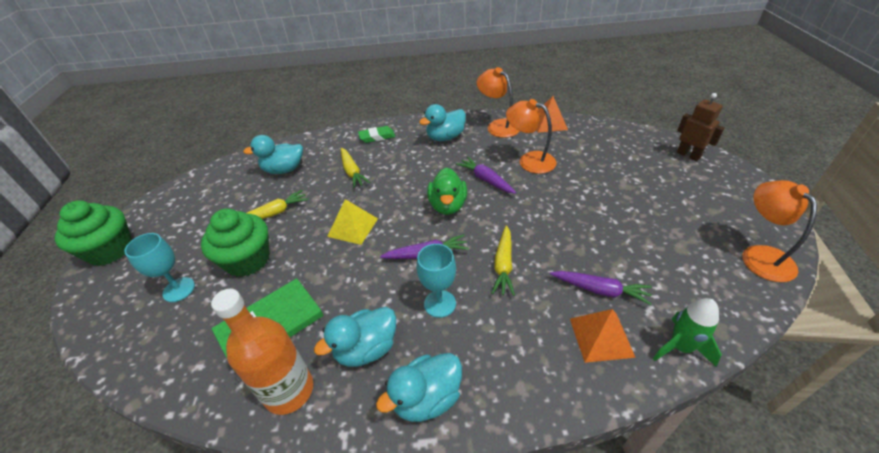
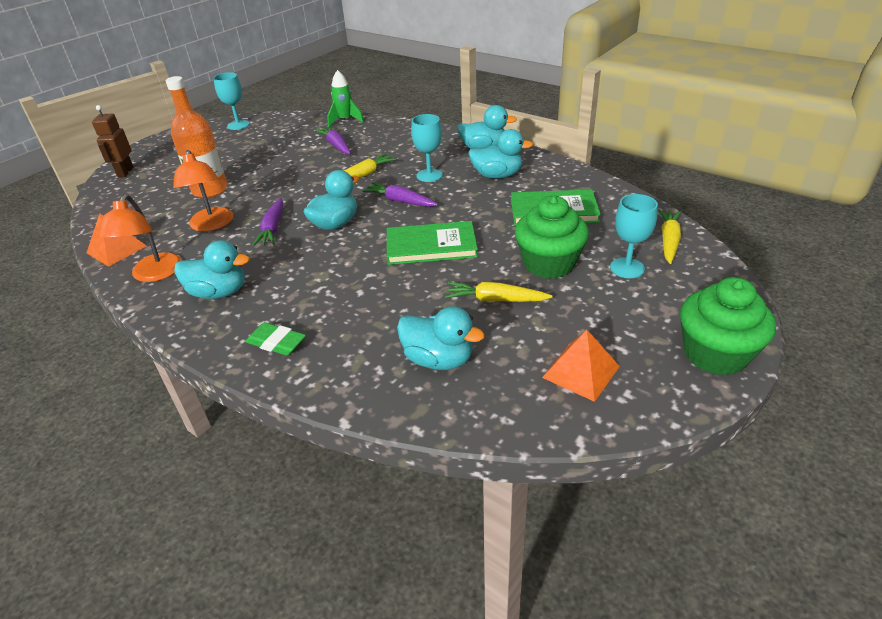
camera: 140 degrees left, 5 degrees down
(289, 390) = (559, 178): orange bottle -> orange bottle (210, 190)
(352, 172) = (366, 306): yellow carrot -> yellow carrot (669, 241)
(353, 227) = (431, 246): yellow pyramid -> green book
(448, 205) = (335, 224): green duck -> turquoise duck
(601, 337) = (370, 134): orange pyramid -> orange pyramid (581, 371)
(760, 255) = (238, 125): orange lamp -> turquoise goblet

